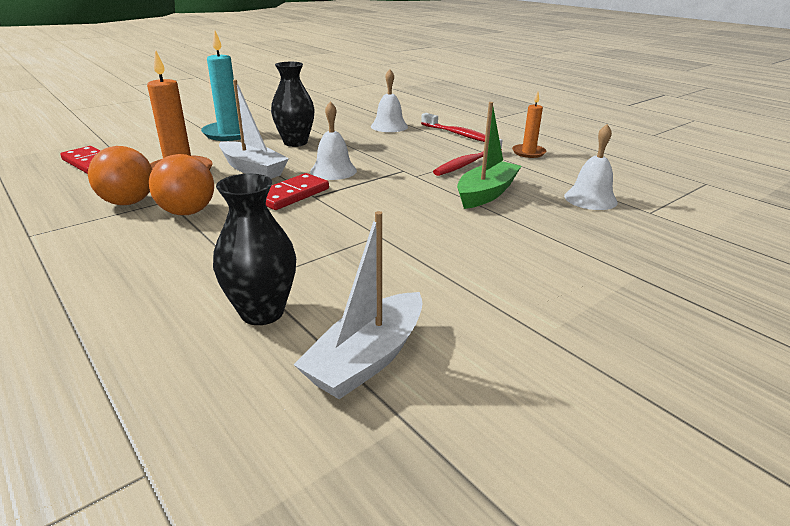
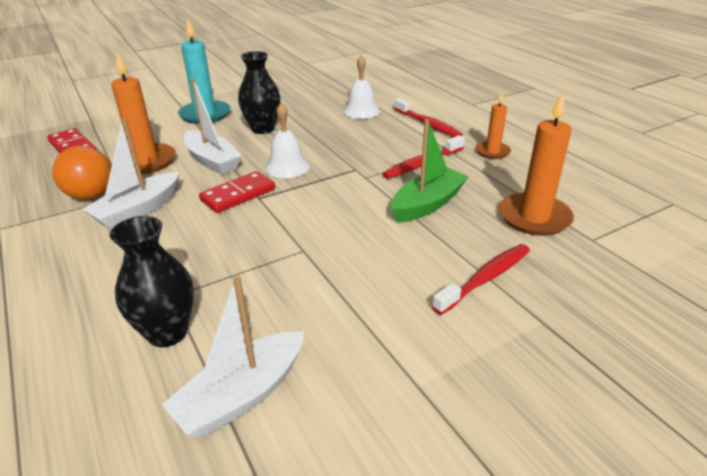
camera: 10 degrees right, 5 degrees up
(187, 212) = (138, 210): orange ball -> white boat
(568, 246) = (485, 278): none -> red toothbrush
(590, 199) = (534, 217): white bell -> orange candle

